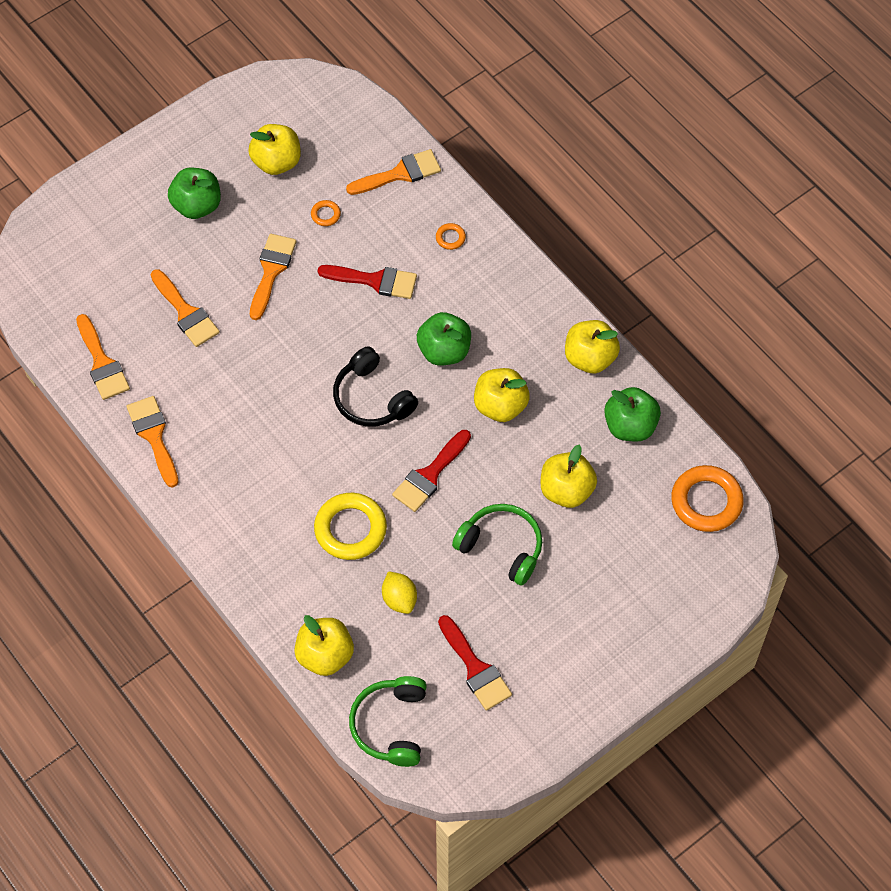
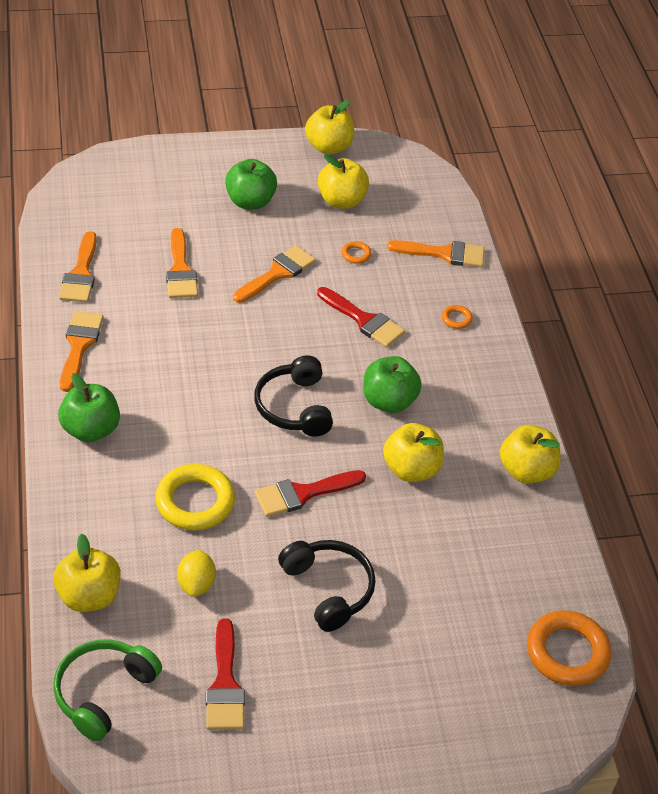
camera: 25 degrees right, 15 degrees down
(502, 547) = (329, 589): green headphones -> black headphones
(566, 490) = (427, 571): yellow apple -> yellow apple (328, 147)
(630, 426) = (529, 547): green apple -> green apple (91, 430)

